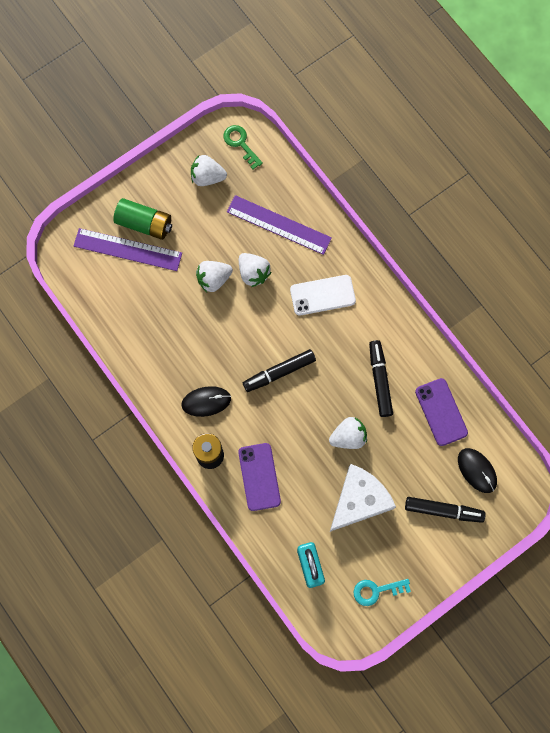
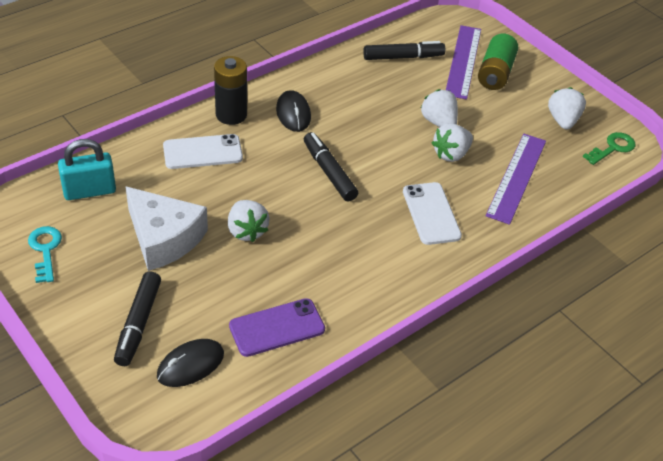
camera: 85 degrees right, 30 degrees down
(259, 477) = (202, 152): purple phone -> white phone
(379, 380) = (321, 264): black marker -> black marker (403, 57)

